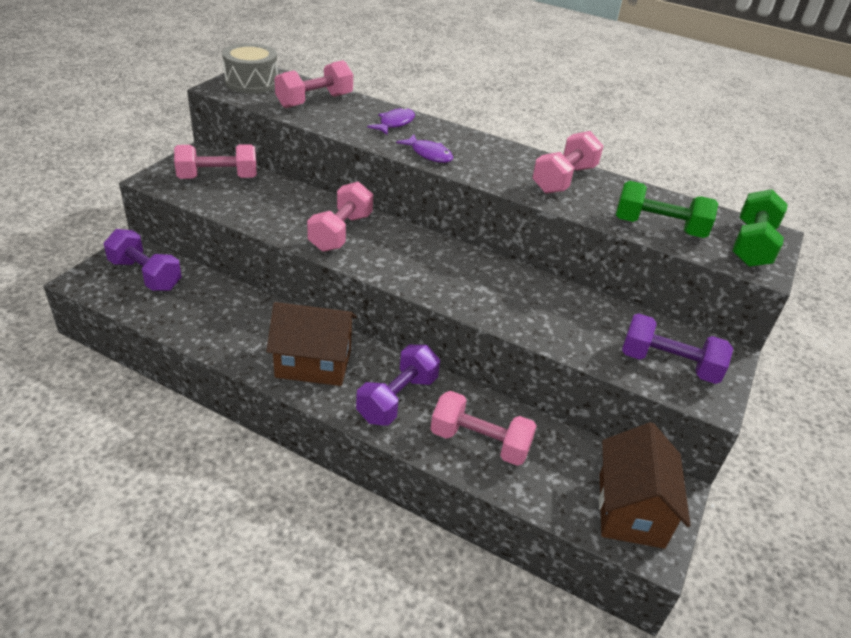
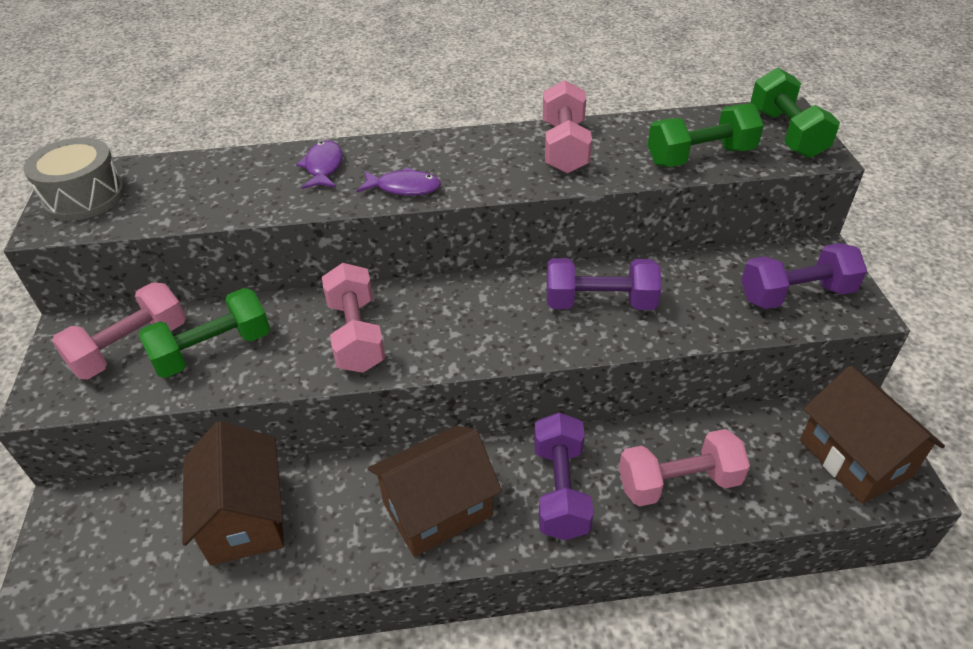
camera: 30 degrees left, 5 degrees up
(145, 275) = (120, 531): purple dumbbell -> purple dumbbell (600, 303)
(209, 305) = (245, 518): none -> brown house
(257, 200) = (213, 350): none -> green dumbbell
(314, 101) = (196, 184): pink dumbbell -> none

